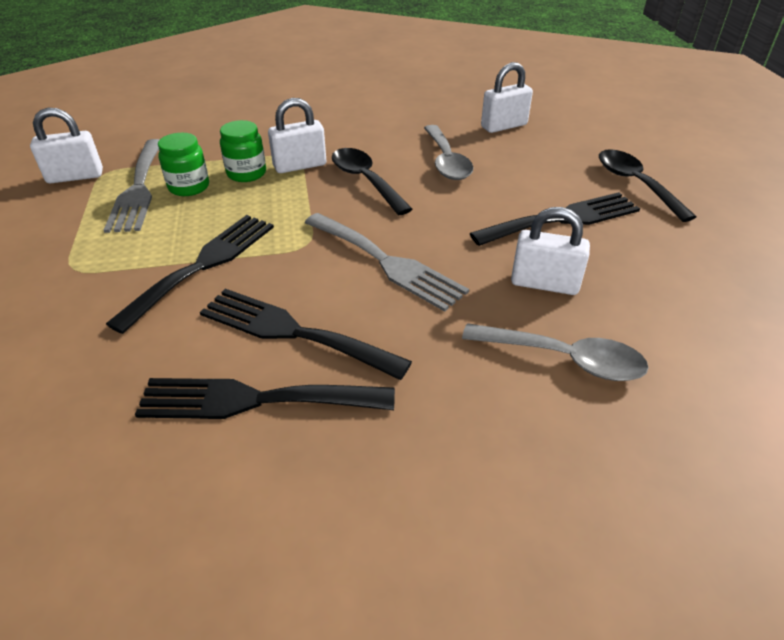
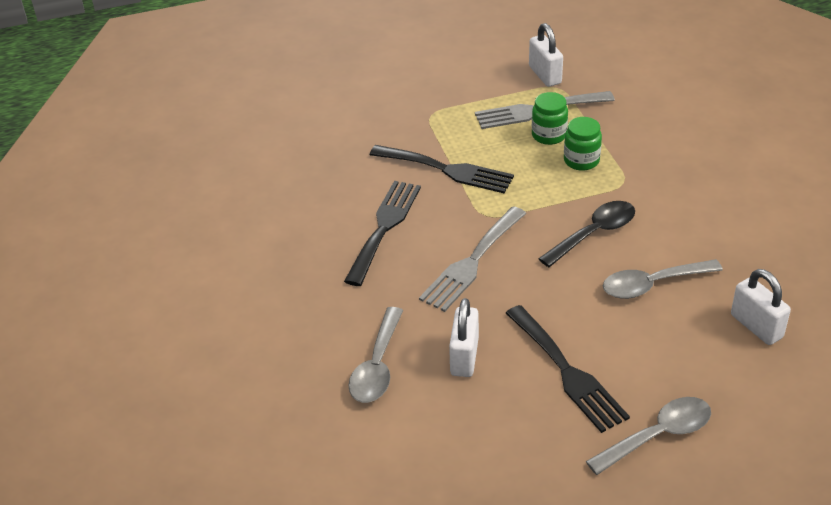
camera: 85 degrees right, 0 degrees up
(254, 400) = (323, 223): black fork -> none
(300, 165) = (606, 189): white padlock -> none
(635, 184) = (658, 435): black spoon -> grey spoon

